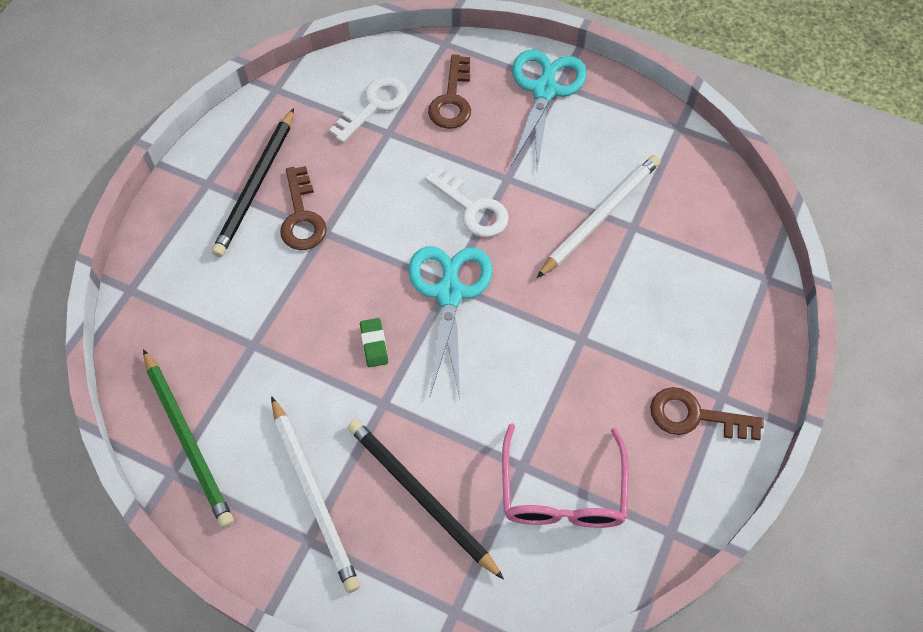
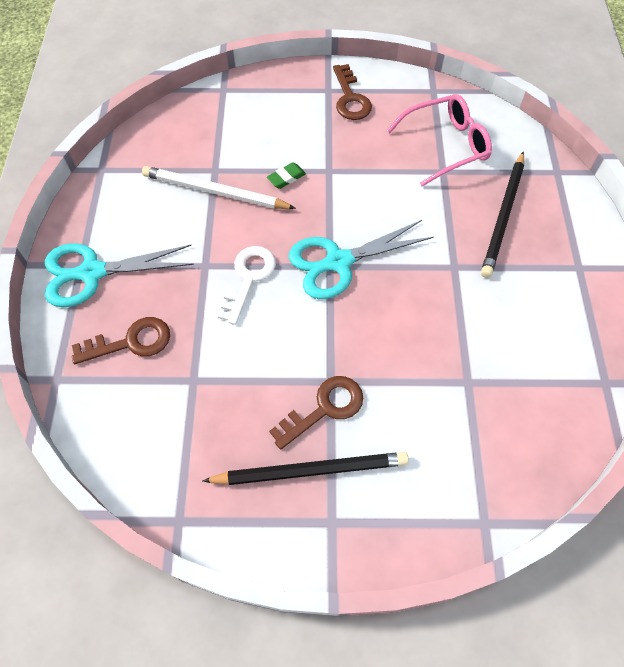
camera: 115 degrees left, 0 degrees up
(188, 439) = (574, 386): green pencil -> none
(314, 494) = (548, 278): white pencil -> none
(374, 106) = (165, 408): white key -> none
(374, 344) = (412, 293): green eraser -> green eraser (286, 178)

